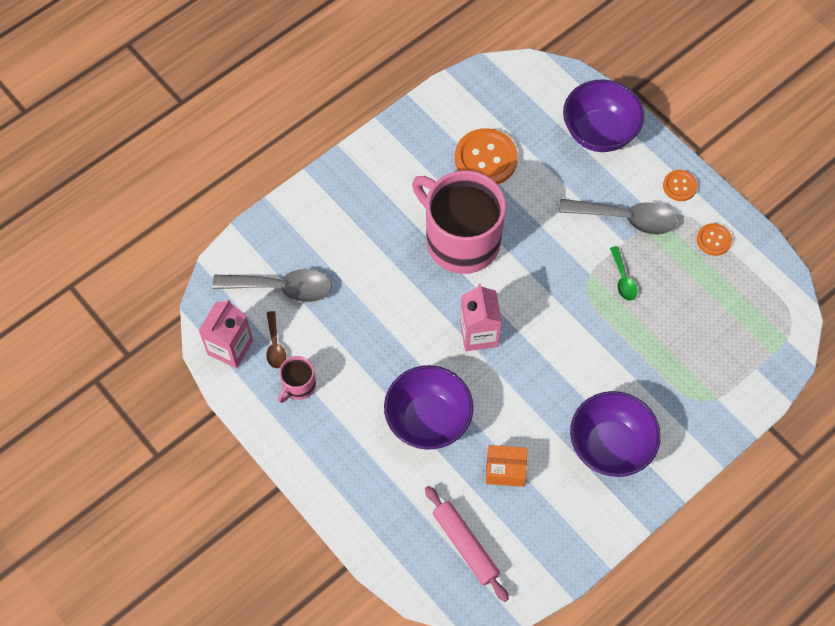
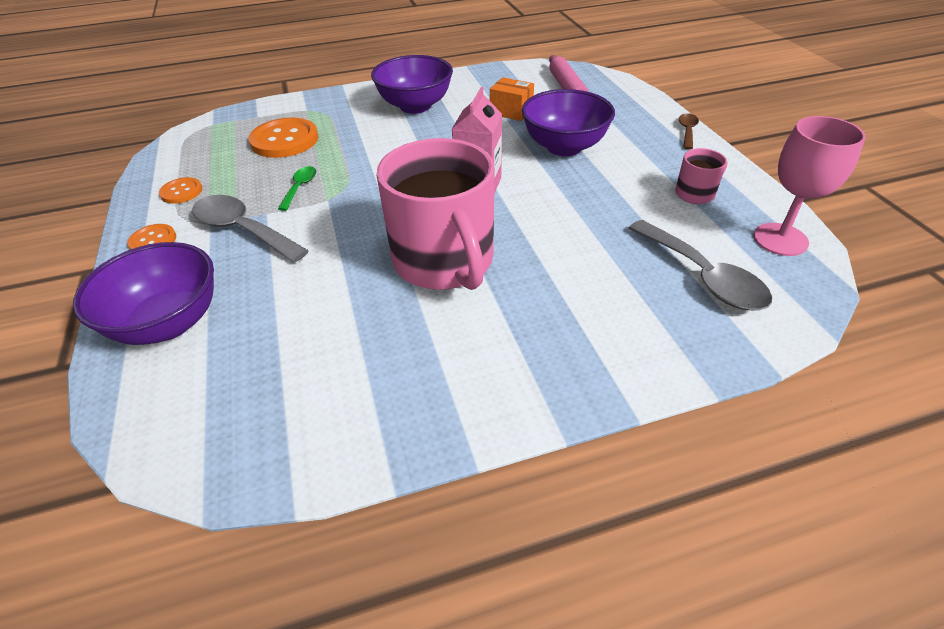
camera: 155 degrees left, 20 degrees down
(230, 347) = (780, 239): pink carton -> pink goblet
(275, 345) = (720, 228): brown spoon -> brown spoon (687, 131)
(282, 288) = (703, 276): grey spoon -> grey spoon turned 150 degrees counterclockwise
(486, 159) = (344, 340): orange button -> orange button (284, 140)

